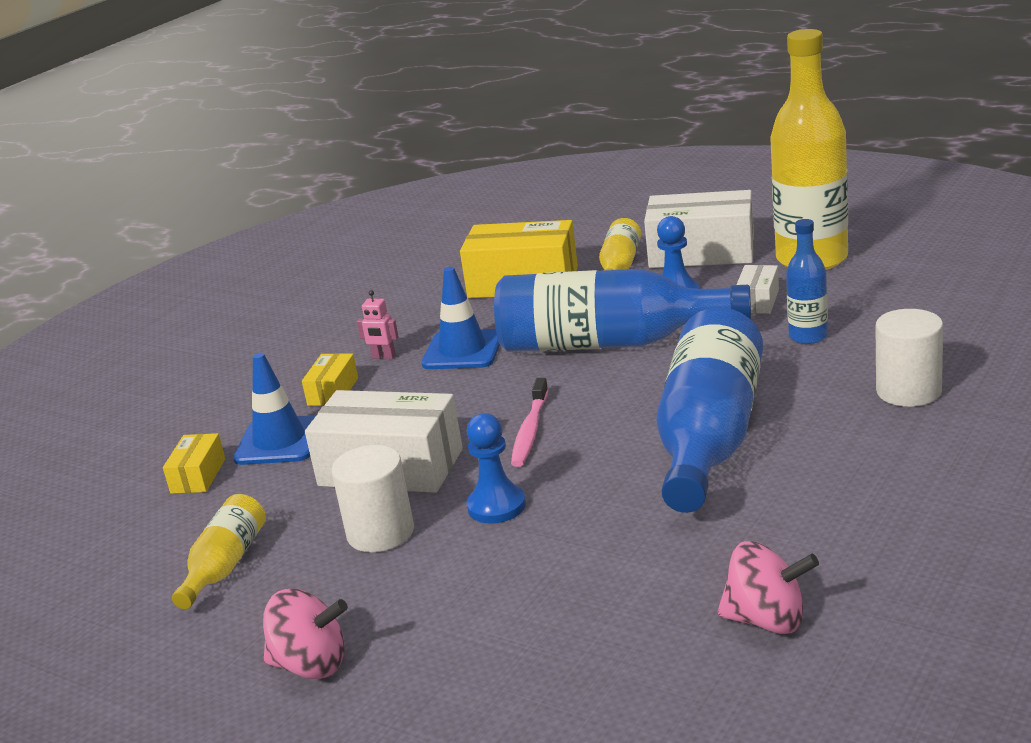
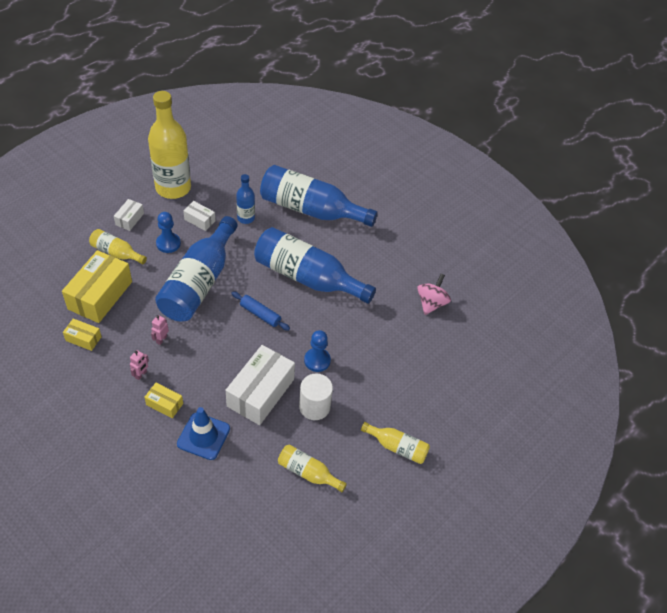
camera: 85 degrees left, 25 degrees up
(198, 476) = (215, 478): yellow box -> yellow box (83, 338)
(311, 665) = (397, 447): pink spinning top -> yellow bottle
(462, 351) = (161, 339): blue traffic cone -> pink robot
(530, 431) = (261, 333): pink toothbrush -> none
(575, 417) = (260, 314): none -> blue rolling pin
(701, 252) = (129, 219): white box -> white box, size x0.49
(908, 391) = (311, 209): white cylinder -> blue bottle

